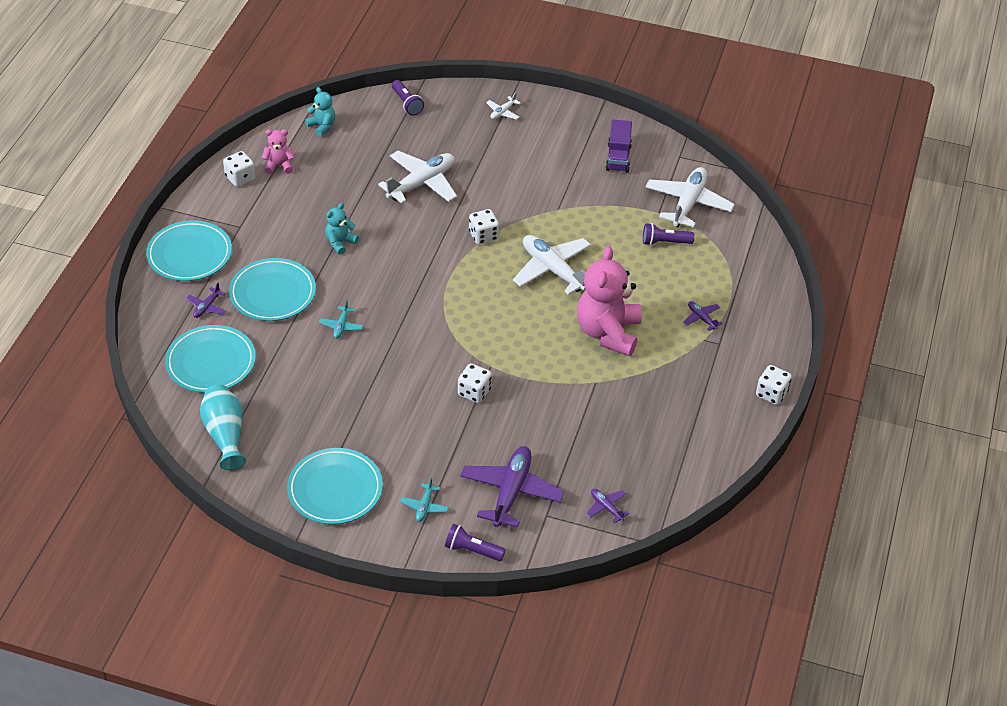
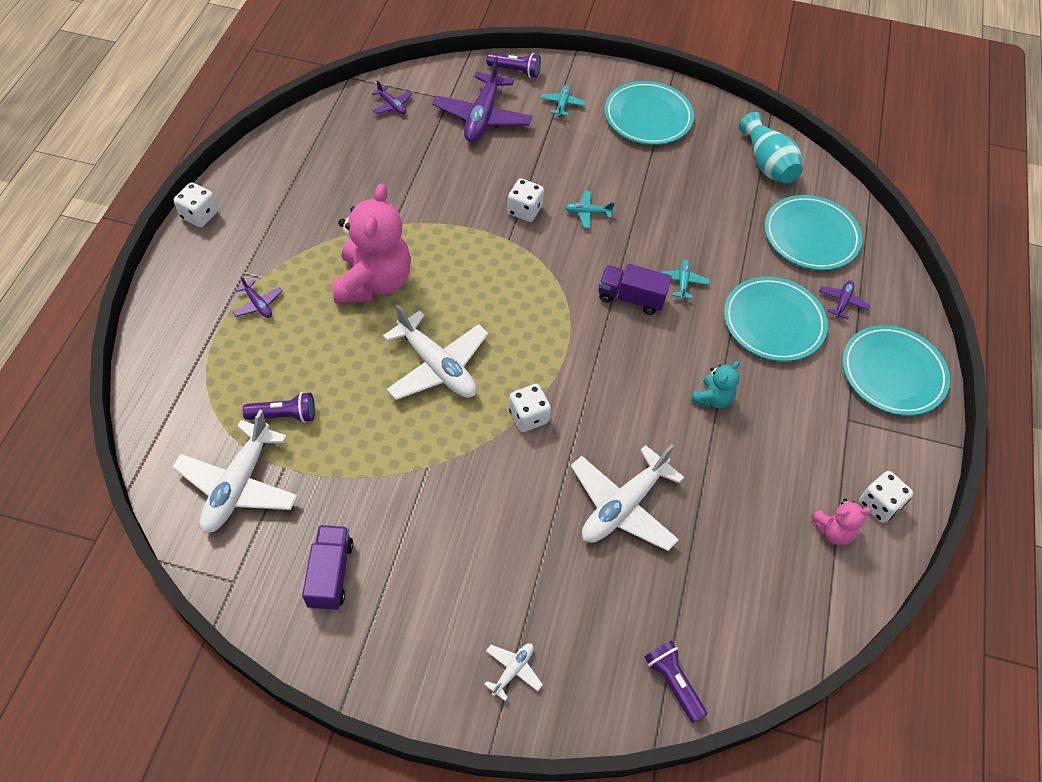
camera: 175 degrees right, 10 degrees up
(322, 126) = (795, 619): turquoise teddy bear -> none
(389, 315) = (631, 298): none -> purple truck
(415, 388) = (587, 213): none -> turquoise plane

